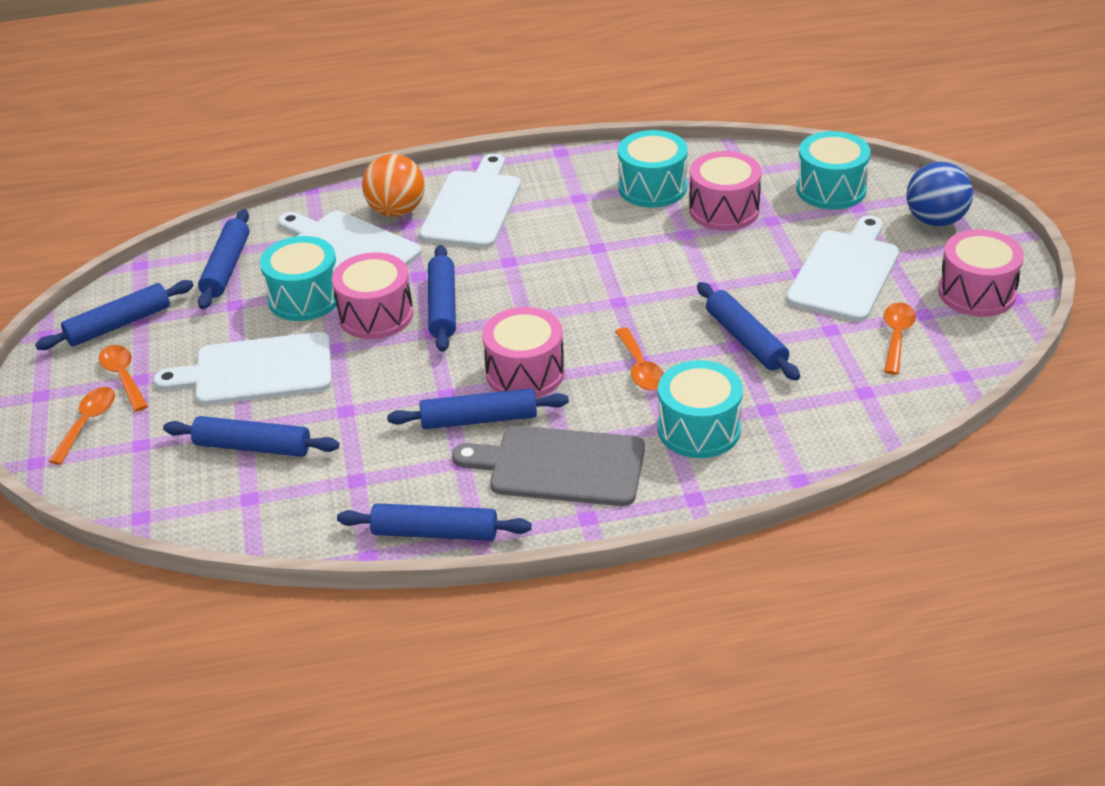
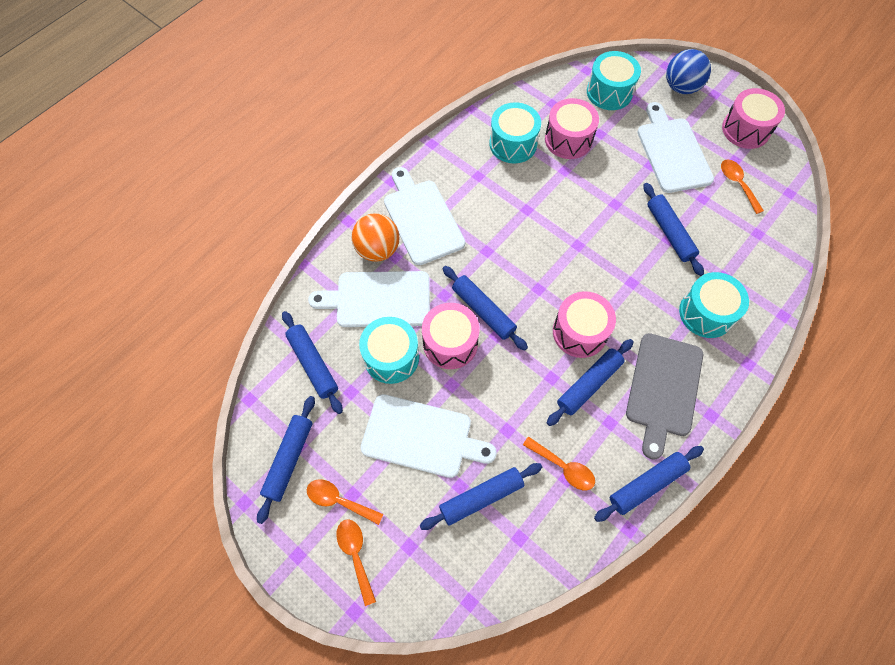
camera: 40 degrees left, 25 degrees up
(256, 371) = (421, 436): white cutting board -> white cutting board turned 120 degrees counterclockwise
(560, 466) = (663, 389): grey cutting board -> grey cutting board turned 45 degrees counterclockwise
(640, 368) = (636, 288): orange spoon -> orange spoon (563, 467)
(745, 340) = (669, 232): blue rolling pin -> blue rolling pin turned 45 degrees clockwise

